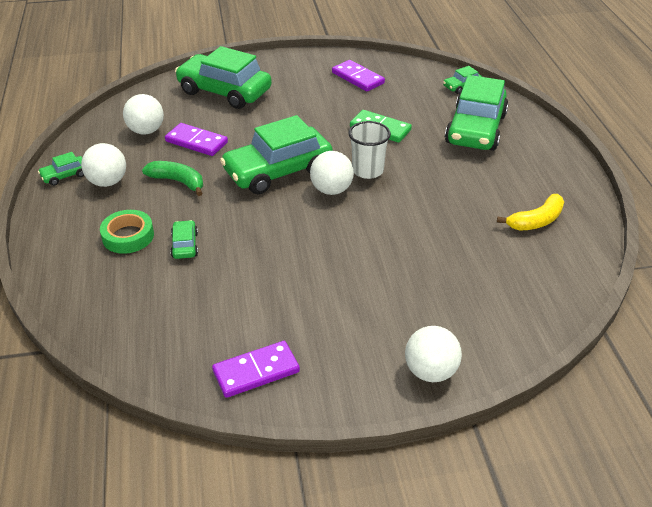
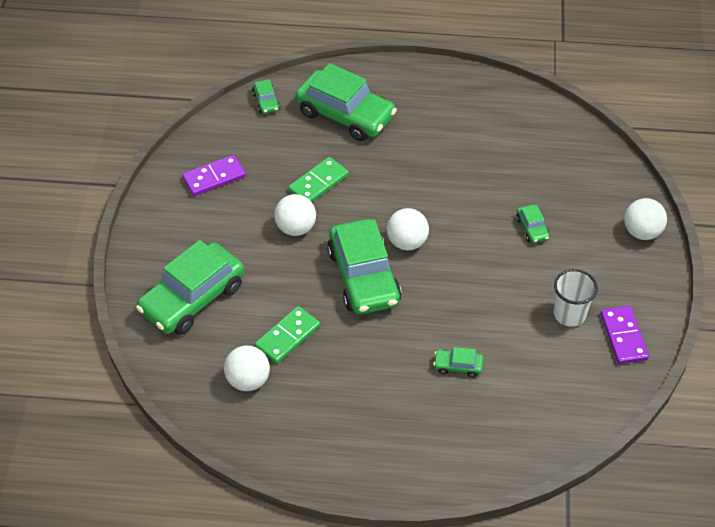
camera: 75 degrees left, 10 degrees up
(65, 175) = (311, 462): green car -> green car (532, 228)
(107, 182) = (336, 422): white ball -> white ball (295, 228)
(128, 236) = (432, 410): green tape -> none
(178, 181) = (355, 361): green banana -> none
(196, 142) = (287, 337): purple domino -> green domino
(367, 170) = (385, 209): white cup -> white cup (569, 314)
(536, 221) = (490, 119): yellow banana -> none

